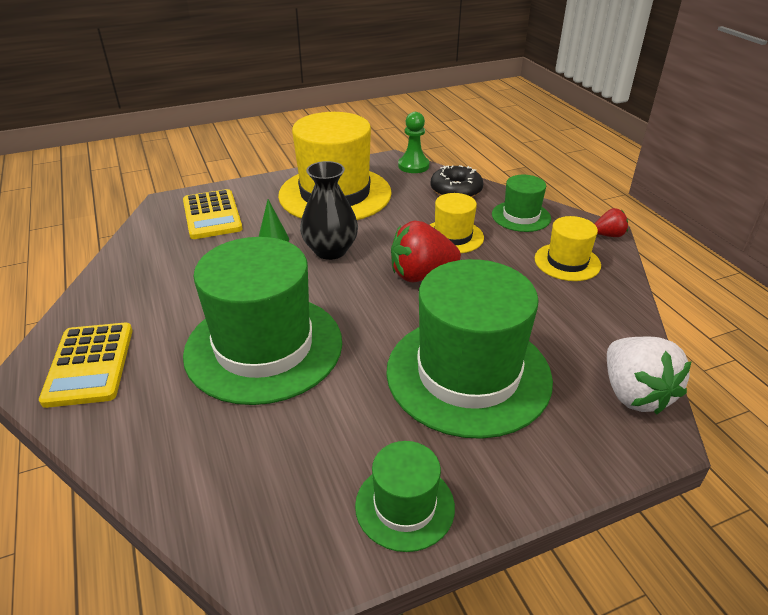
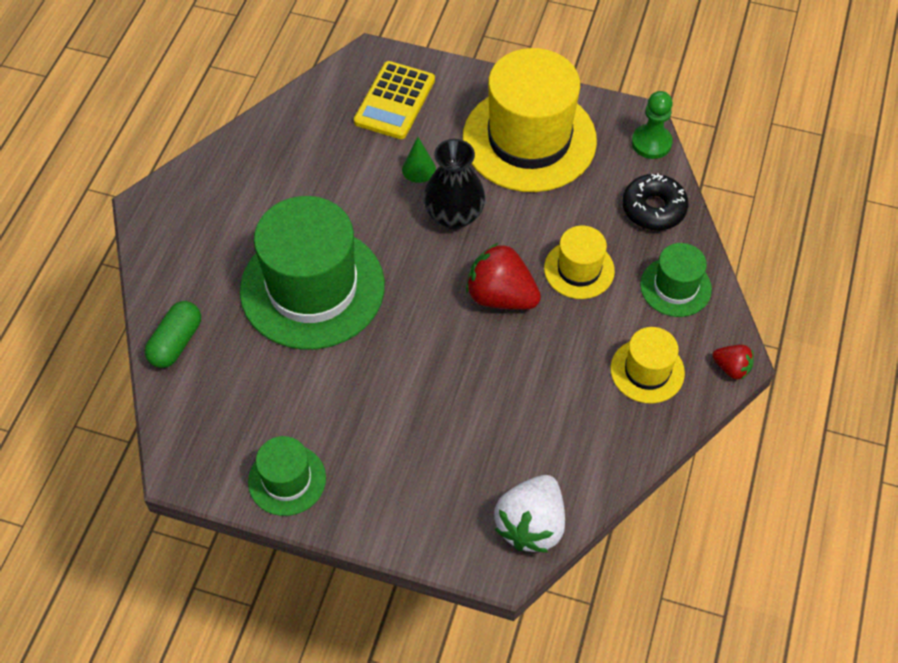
camera: 40 degrees right, 20 degrees up
(90, 364) = (189, 223): yellow calculator -> none
(161, 464) = (176, 342): none -> green capsule
(468, 374) = (430, 418): green hat -> none

